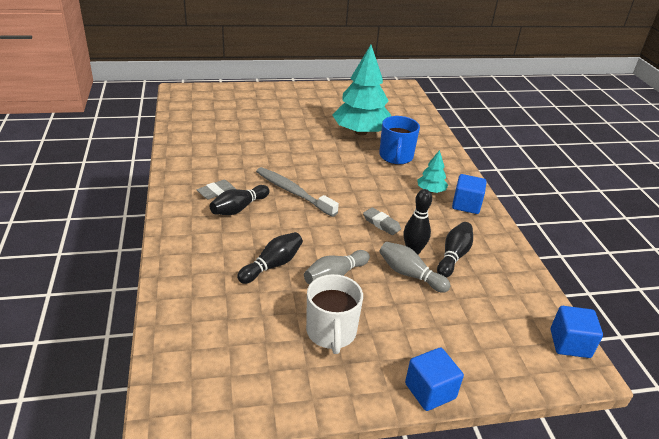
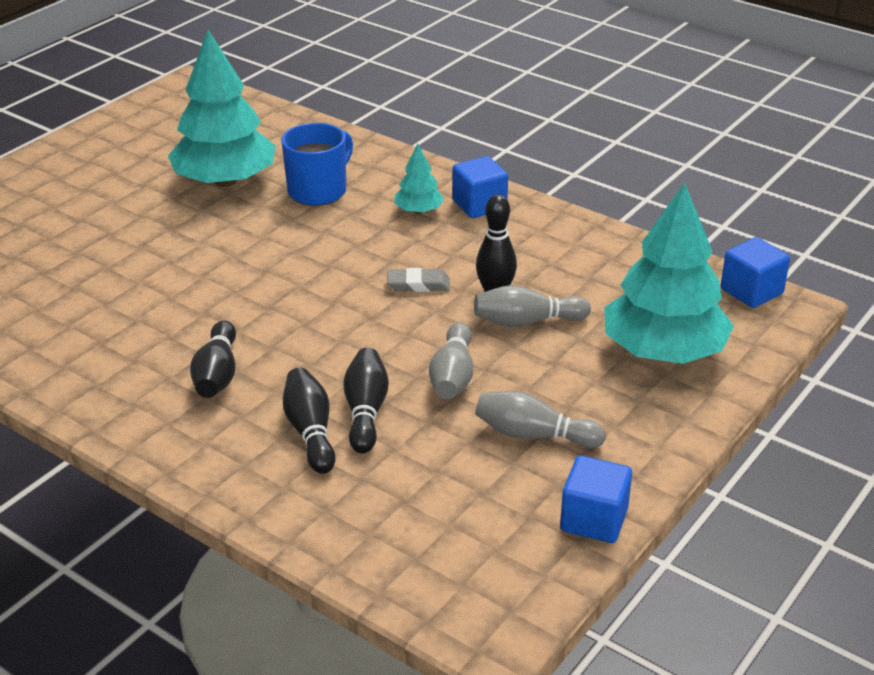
camera: 40 degrees left, 0 degrees up
(216, 192) = (151, 373): grey eraser -> none
(293, 192) = (257, 311): grey toothbrush -> none
(331, 332) = (533, 435): white mug -> grey bowling pin
(396, 157) = (318, 190): blue mug -> blue mug turned 105 degrees counterclockwise
(430, 391) = (695, 420): blue cube -> blue cube (594, 520)
(453, 256) = (543, 273): black bowling pin -> black bowling pin (310, 432)
(465, 340) = (663, 351): none -> turquoise tree

